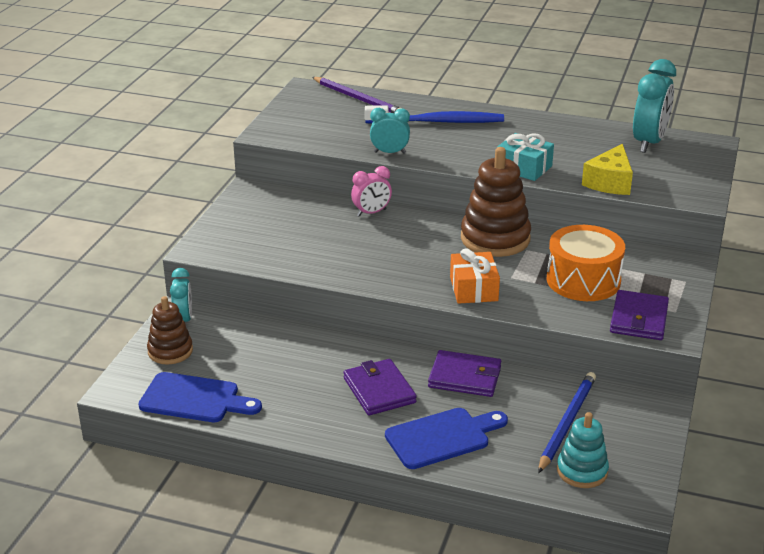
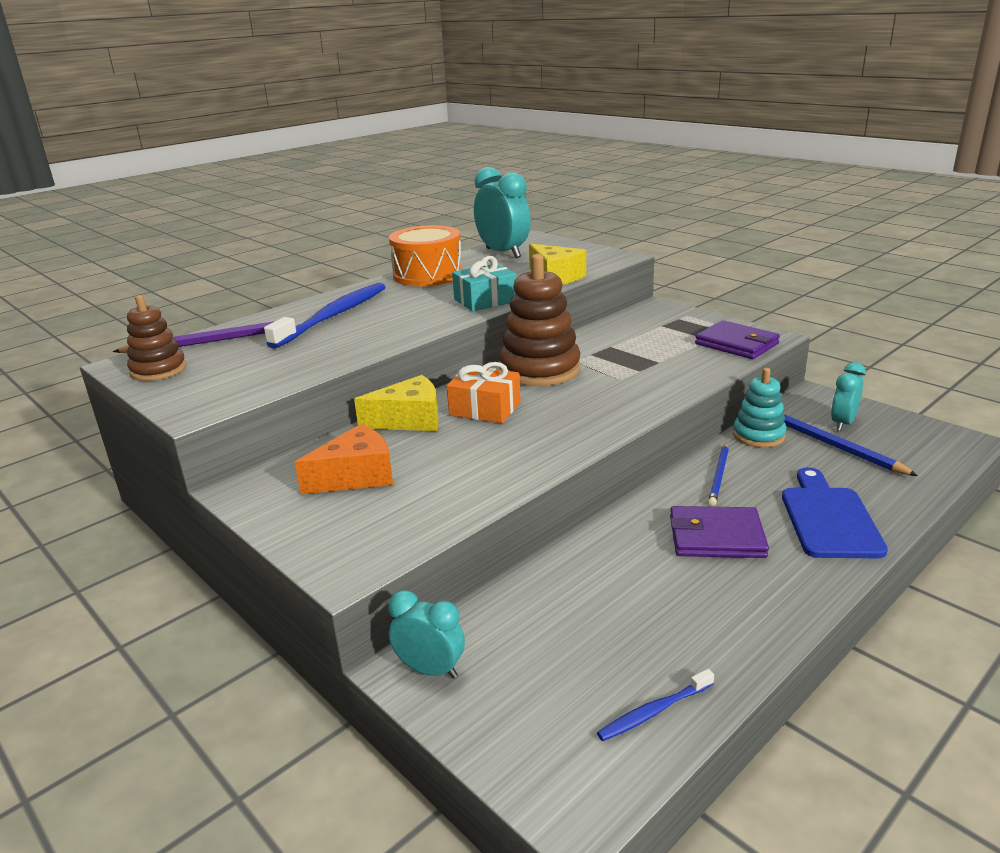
camera: 60 degrees left, 5 degrees down
(170, 351) = (505, 707): brown stacking toy -> brown stacking toy (158, 370)
(195, 399) = (654, 711): blue cutting board -> blue toothbrush
(289, 219) = (356, 476): none -> orange cheese
(371, 213) = (409, 420): pink clock -> yellow cheese
(389, 152) = (363, 350): turquoise clock -> turquoise clock (842, 423)
(465, 377) = (719, 476): purple wallet -> blue pencil
(473, 289) = (627, 401): orange gift -> orange gift (485, 409)
(582, 471) = (910, 456): turquoise stacking toy -> turquoise stacking toy (758, 435)
(583, 280) = (653, 350): orange drum -> orange drum (428, 275)

